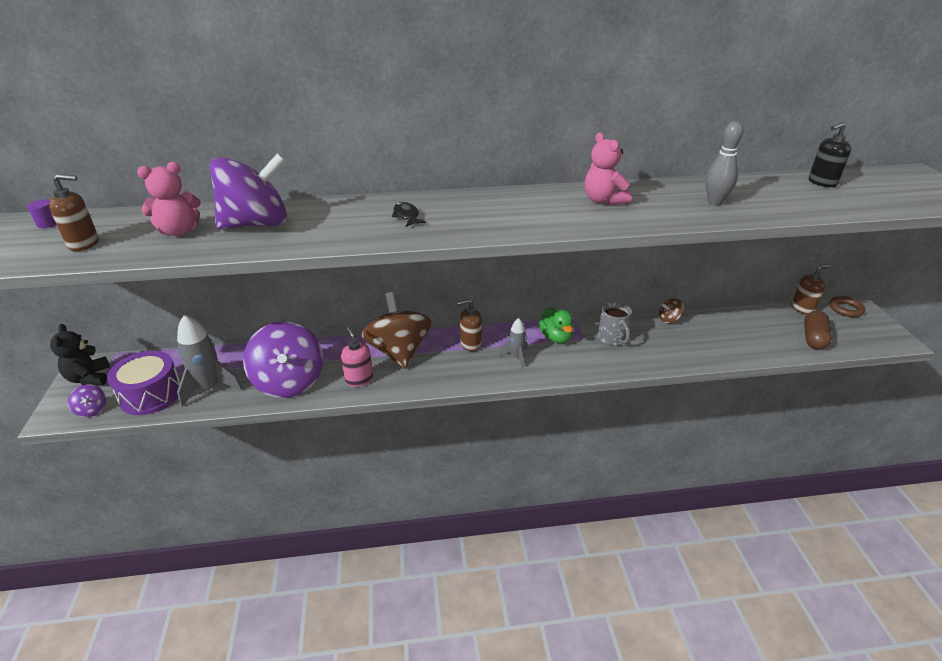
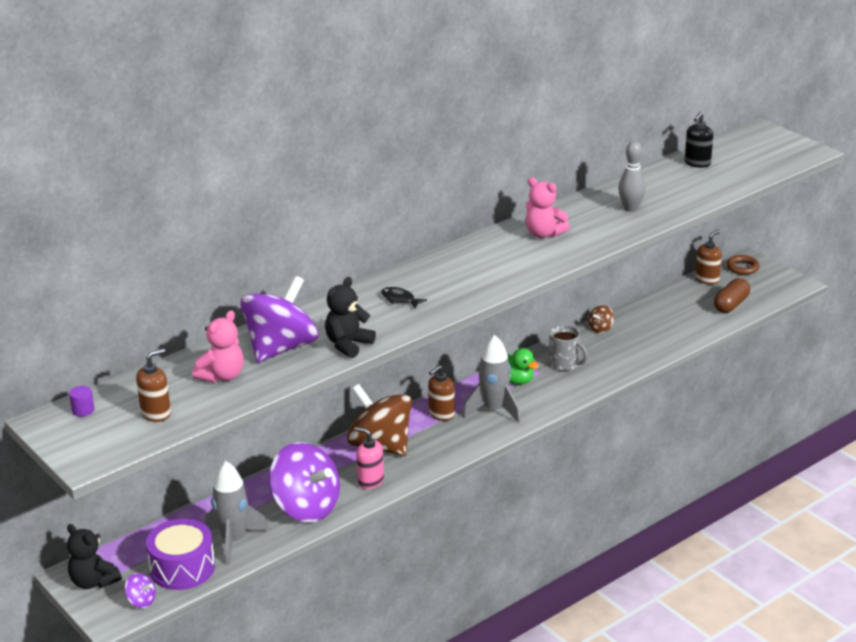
camera: 30 degrees left, 5 degrees down
(310, 239) = (348, 345): none -> black teddy bear
(516, 357) = (494, 410): grey rocket -> grey rocket, size x1.76
(813, 338) = (731, 305): brown capsule -> brown capsule turned 45 degrees clockwise

